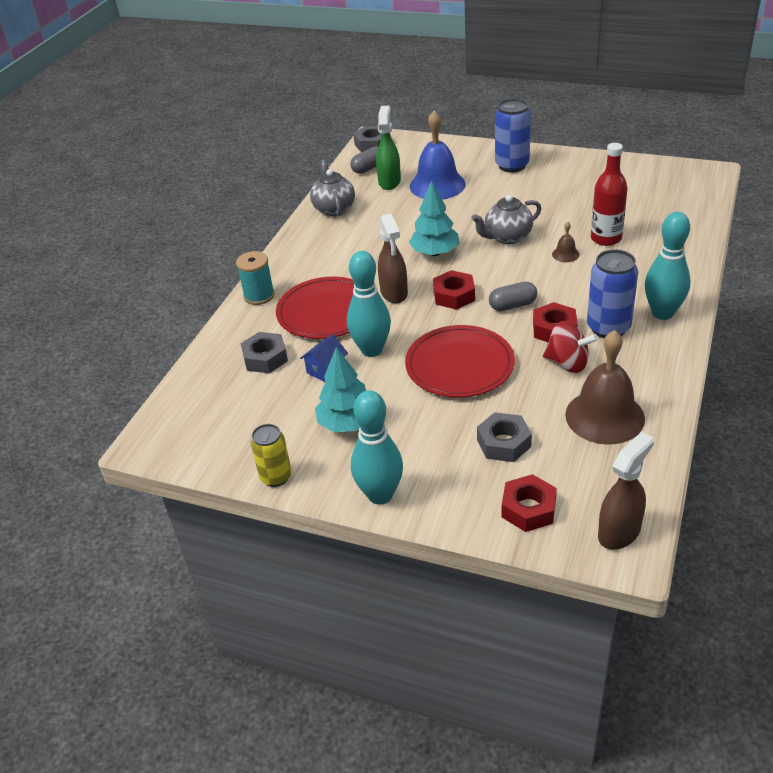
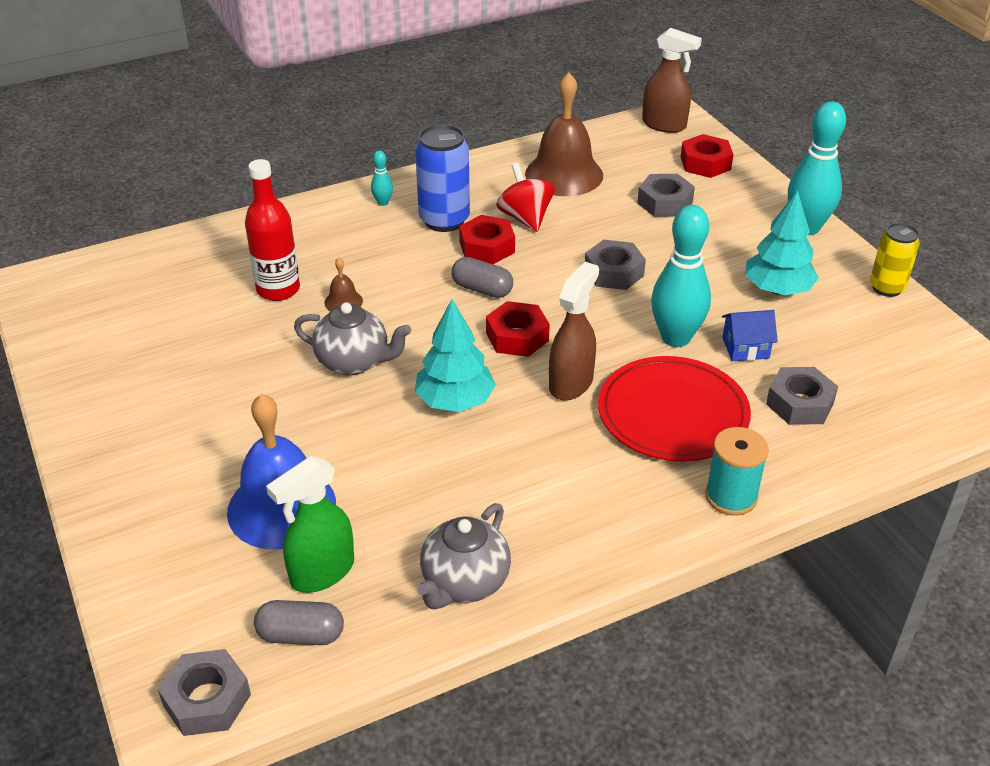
camera: 140 degrees left, 0 degrees up
(459, 365) = (614, 272): red plate -> grey nut
(512, 165) = (149, 461): blue can -> none
(619, 532) = (664, 125): brown spray bottle -> brown spray bottle turned 150 degrees counterclockwise
(662, 313) = (383, 202): turquoise bowling pin -> turquoise bowling pin, size x0.44

